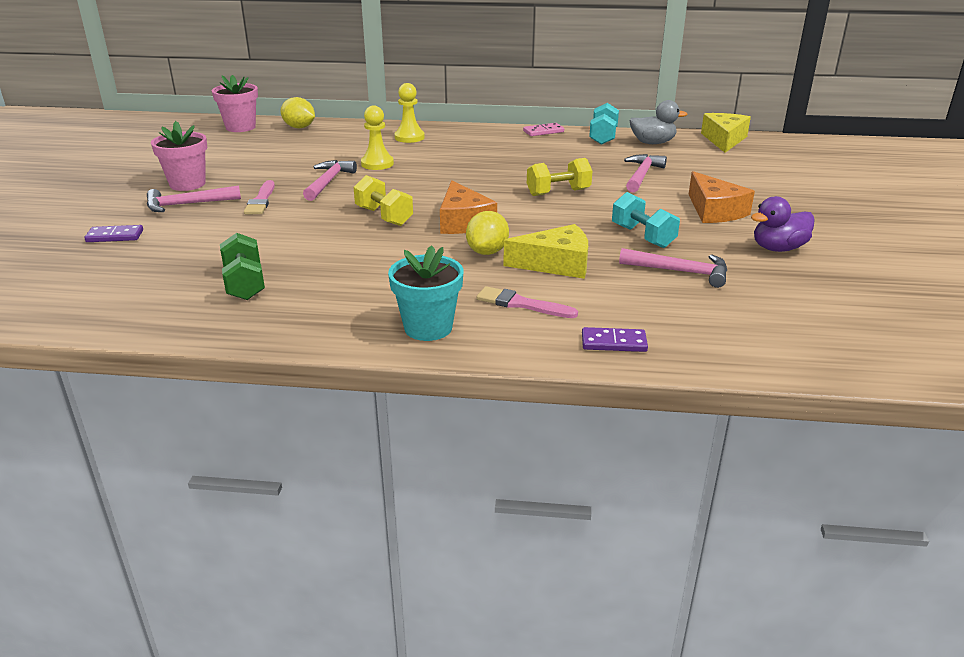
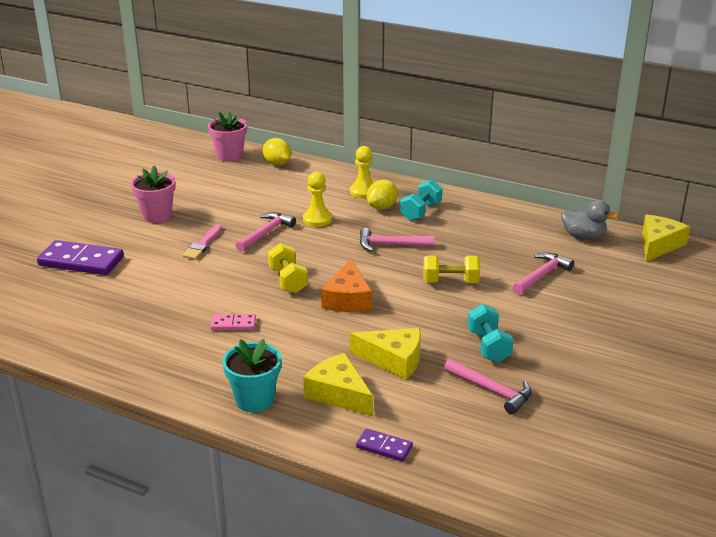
camera: 20 degrees right, 0 degrees up
(115, 236) = (81, 261): purple domino -> purple domino, size x1.93
(188, 204) = (147, 238): pink hammer -> pink hammer (390, 245)
(244, 284) = (148, 328): green dumbbell -> none
(487, 252) = (346, 335): yellow lemon -> yellow lemon (382, 207)
(521, 304) = (338, 394): pink brush -> yellow cheese
(543, 131) = (489, 204): pink domino -> pink domino (233, 324)
(603, 137) = (541, 221): turquoise dumbbell -> turquoise dumbbell (421, 212)
(714, 211) = (576, 331): orange cheese -> none
(778, 248) = (600, 385): purple duck -> none

